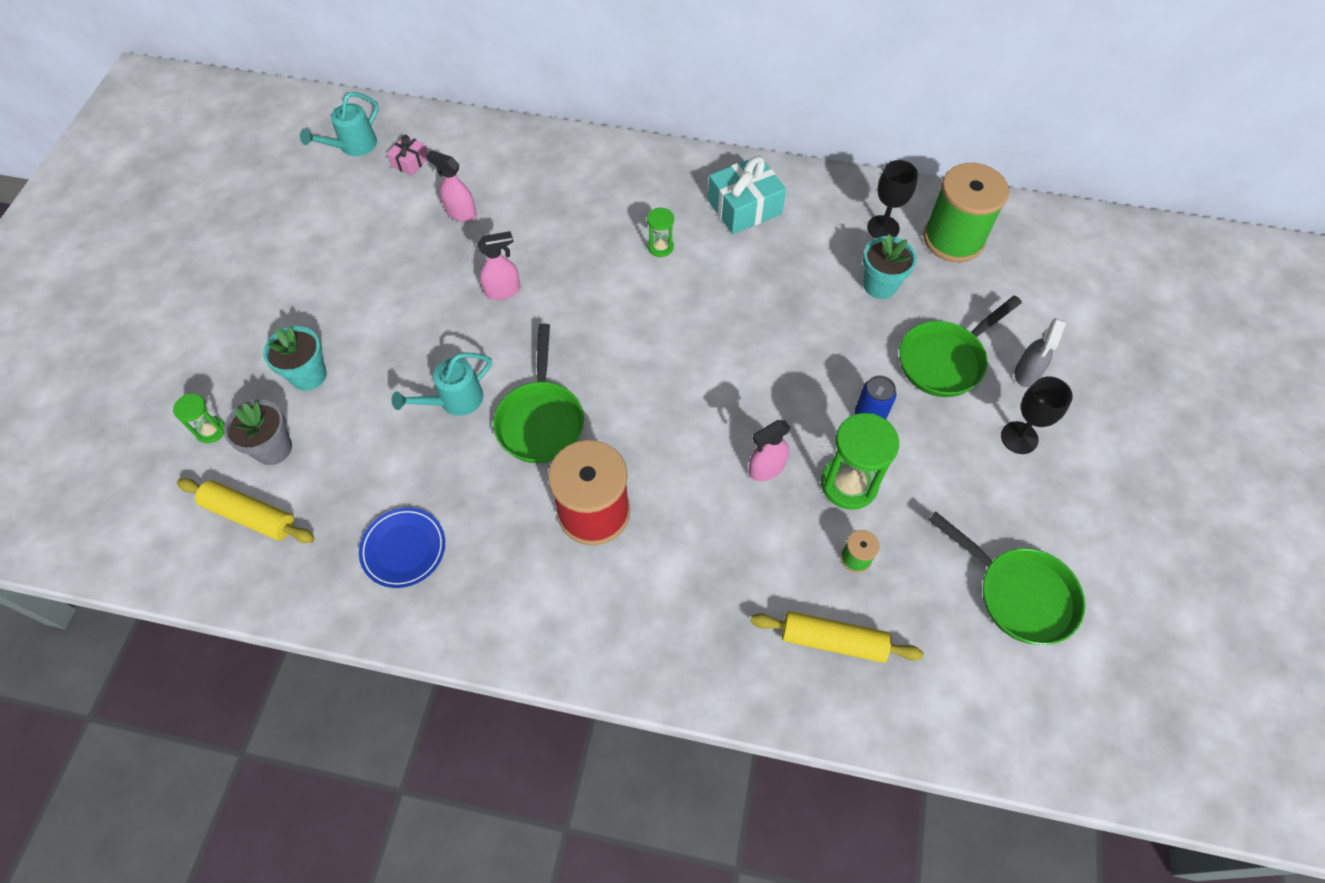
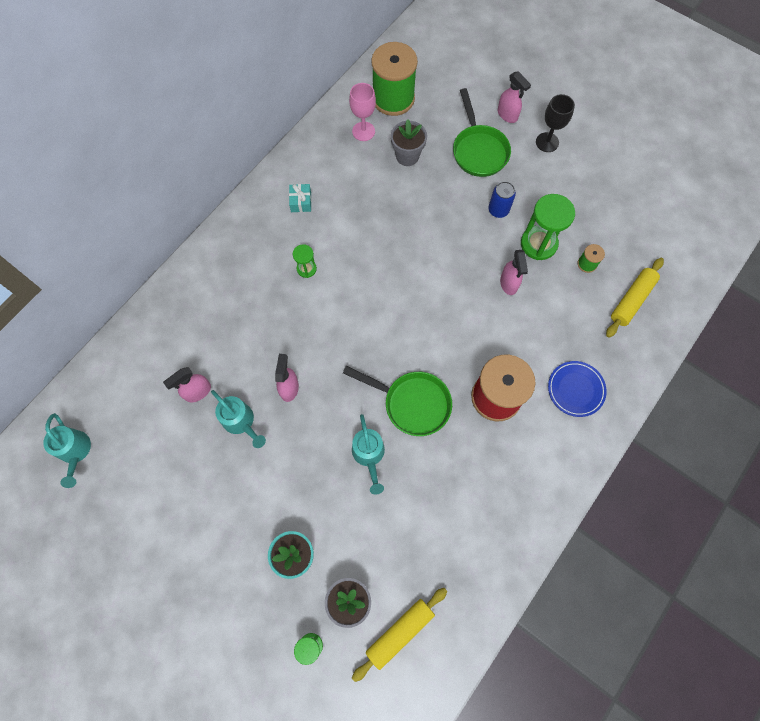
camera: 65 degrees left, 10 degrees up
(404, 549) = (472, 529): blue plate -> blue plate (575, 389)
(410, 162) = (121, 412): pink gift -> none
(443, 264) = (241, 422): none -> turquoise watering can
(744, 207) = (301, 202): turquoise gift -> turquoise gift, size x0.52
(880, 285) = (407, 156): turquoise flower pot -> grey flower pot
(883, 228) = (363, 131): black goblet -> pink goblet
(1018, 594) = (639, 195): green pan -> none
(1026, 373) = (507, 115): grey spray bottle -> pink spray bottle

